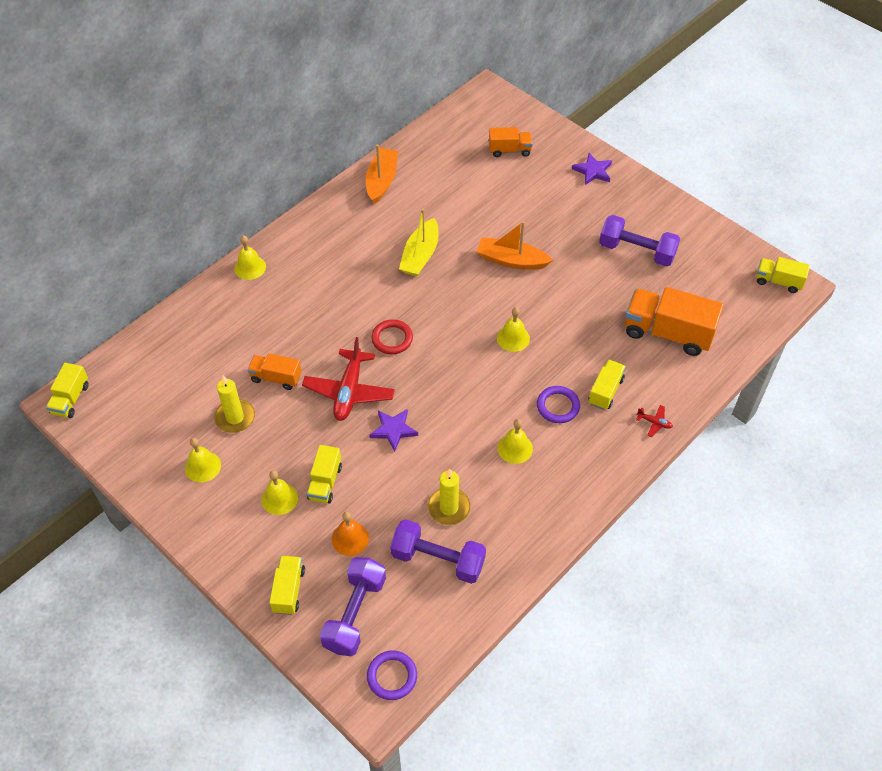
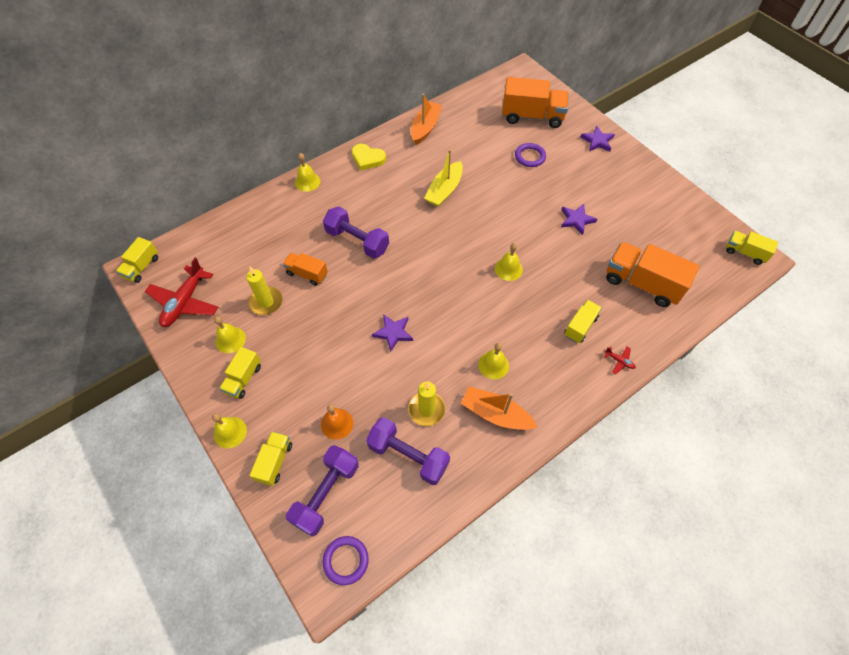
camera: 10 degrees right, 5 degrees up
(279, 498) = (286, 377): yellow bell -> yellow bell (230, 432)
(318, 229) = (368, 158): none -> yellow heart
(325, 482) = (327, 369): yellow truck -> yellow truck (243, 379)
(349, 391) = (363, 294): red plane -> red plane (185, 302)
(392, 339) = (408, 255): red ring -> none
(510, 150) = (532, 116): orange truck -> orange truck, size x1.81
(511, 260) = (518, 204): orange boat -> orange boat (495, 414)
(558, 406) = (537, 333): purple ring -> purple ring (530, 157)
(582, 270) = (576, 220): none -> purple star
(637, 251) = (624, 210): purple dumbbell -> purple dumbbell (357, 241)

